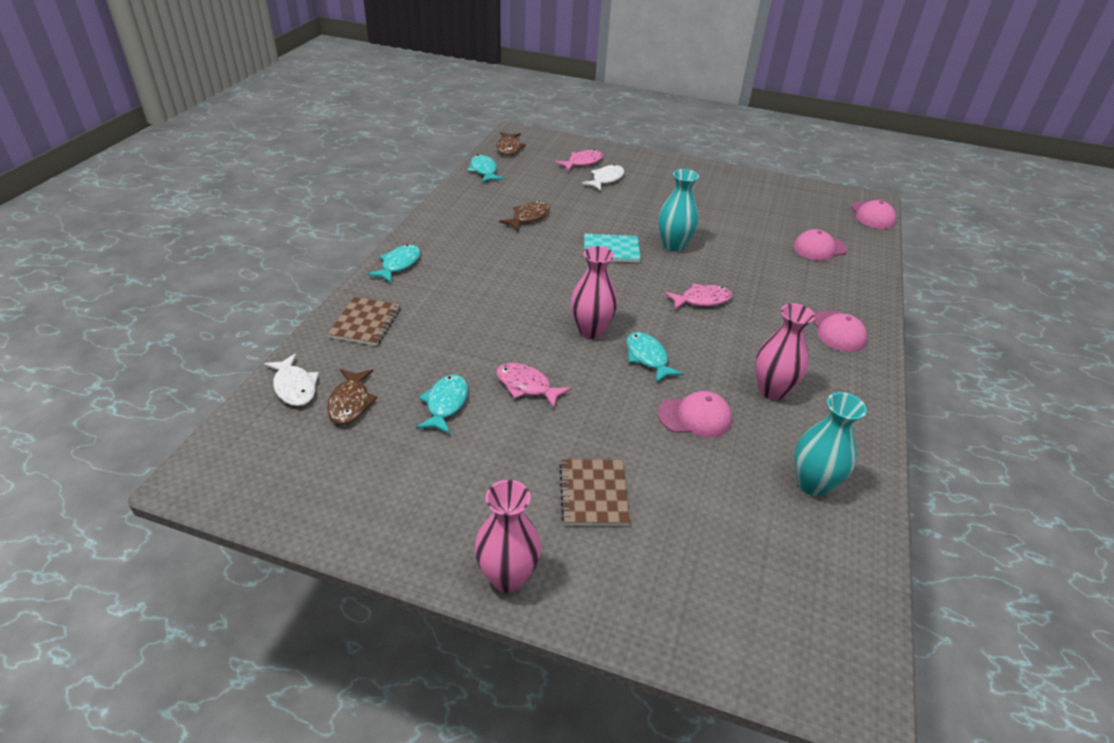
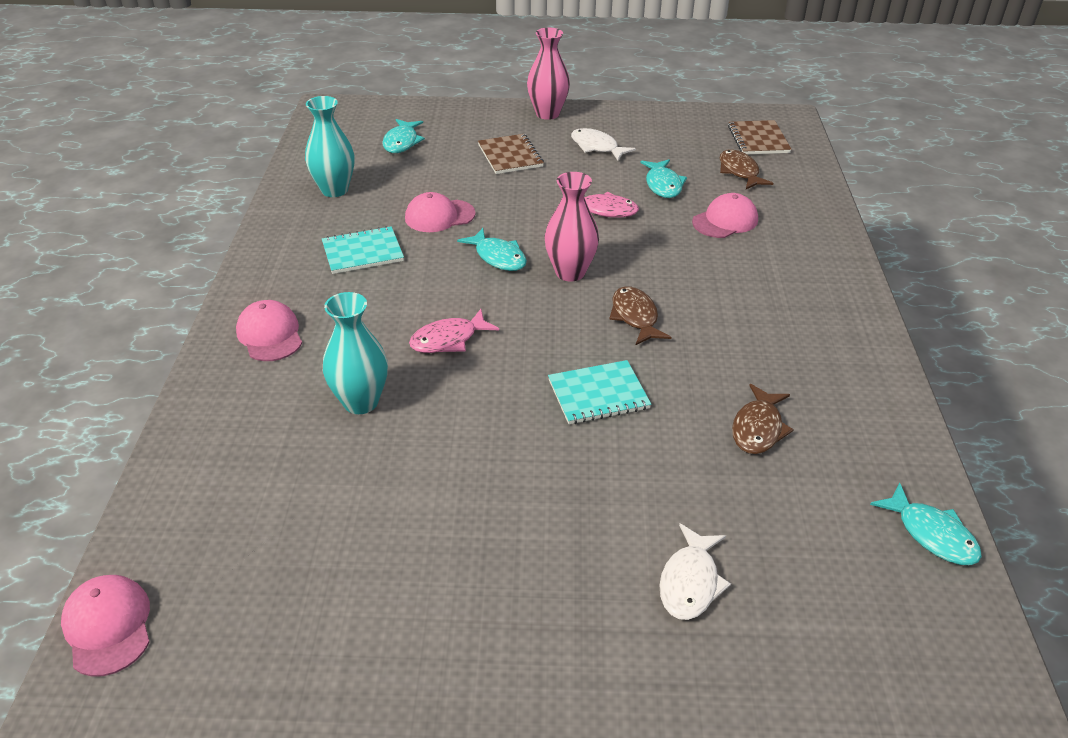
camera: 165 degrees right, 0 degrees up
(294, 387) = (796, 173): white fish -> white fish (597, 147)
(365, 323) = (803, 231): brown notebook -> brown notebook (758, 139)
(399, 265) = (847, 302): turquoise fish -> turquoise fish (402, 142)
(509, 148) = (959, 639): brown fish -> brown fish (635, 317)
(582, 162) = (770, 633): pink fish -> none
(673, 245) = (507, 428): turquoise vase -> turquoise vase (361, 402)
(772, 390) = (362, 252): pink vase -> turquoise notebook
(819, 248) = (255, 488): pink cap -> pink cap (725, 221)

